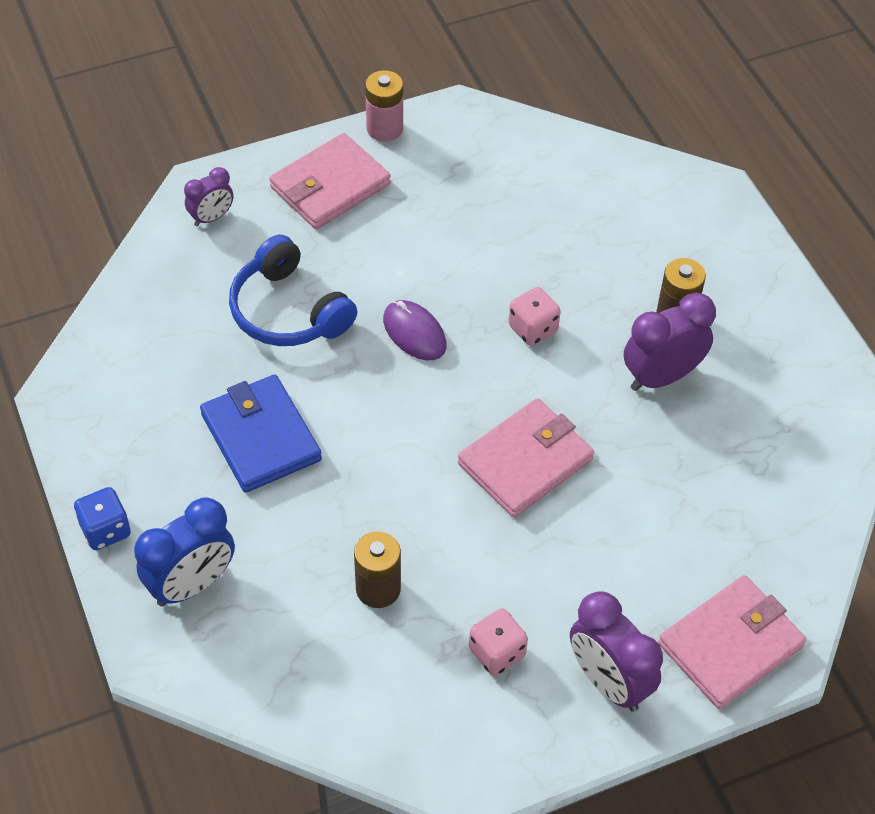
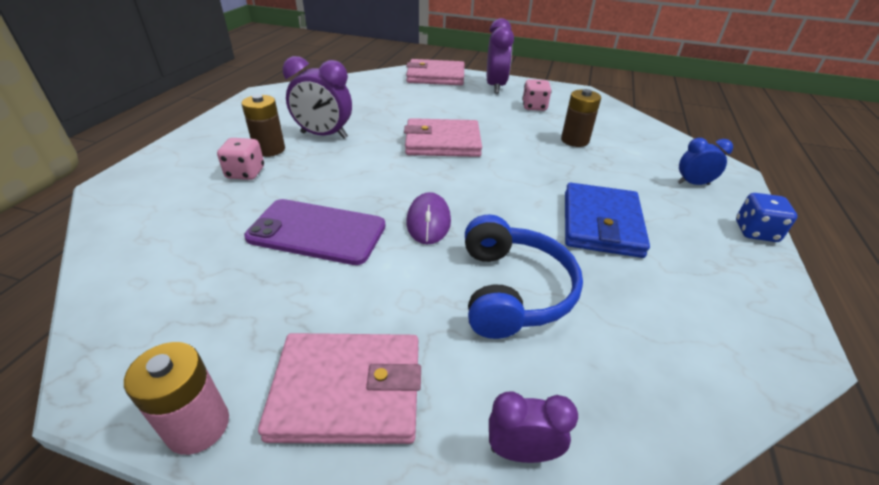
camera: 140 degrees left, 15 degrees down
(192, 584) = (693, 184): blue clock -> blue clock, size x0.59
(488, 262) = (317, 232): none -> purple phone
(533, 329) = (352, 184): pink dice -> pink dice (245, 173)

